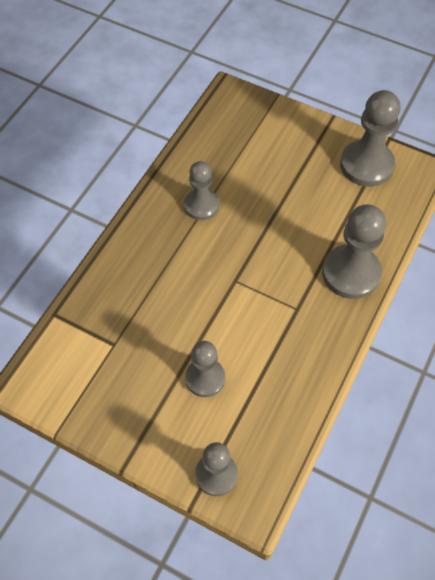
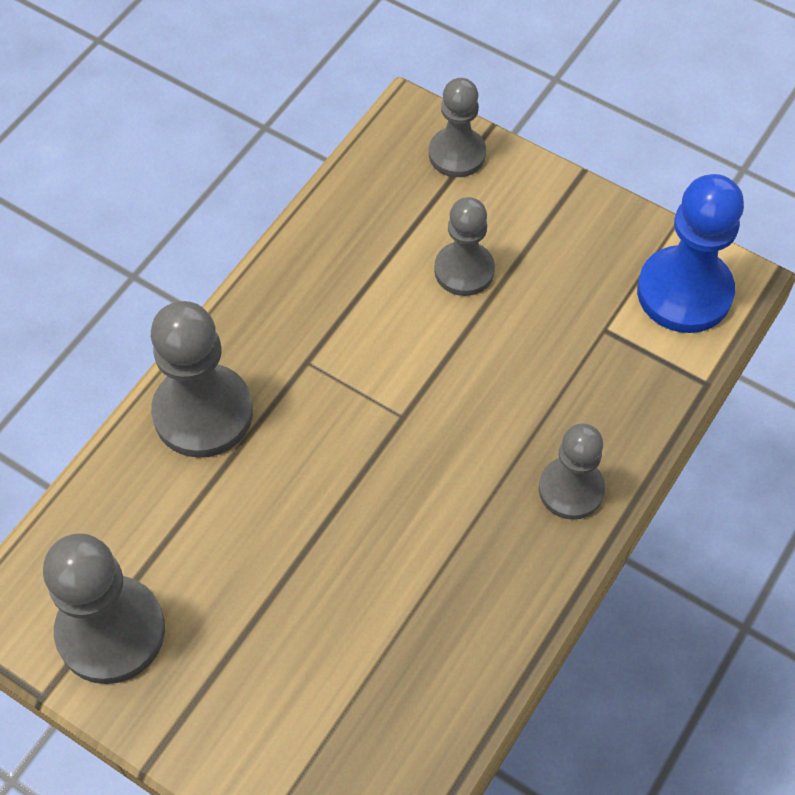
camera: 175 degrees left, 0 degrees up
(60, 374) = (684, 292): none -> blue pawn
(201, 205) = (451, 565): grey pawn -> grey pawn (571, 489)

